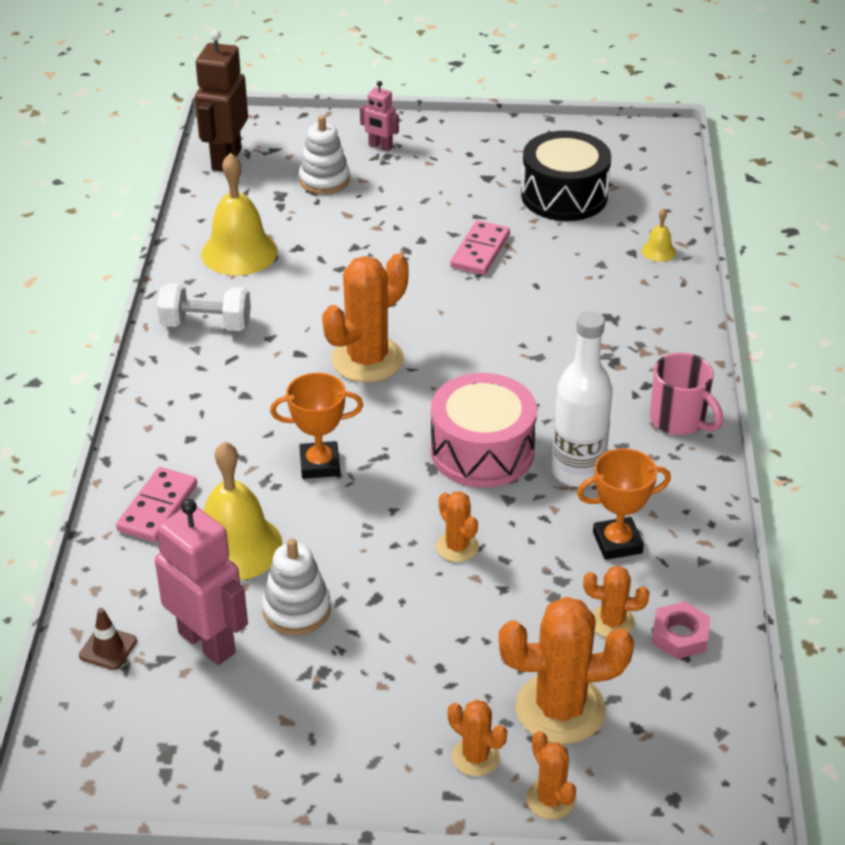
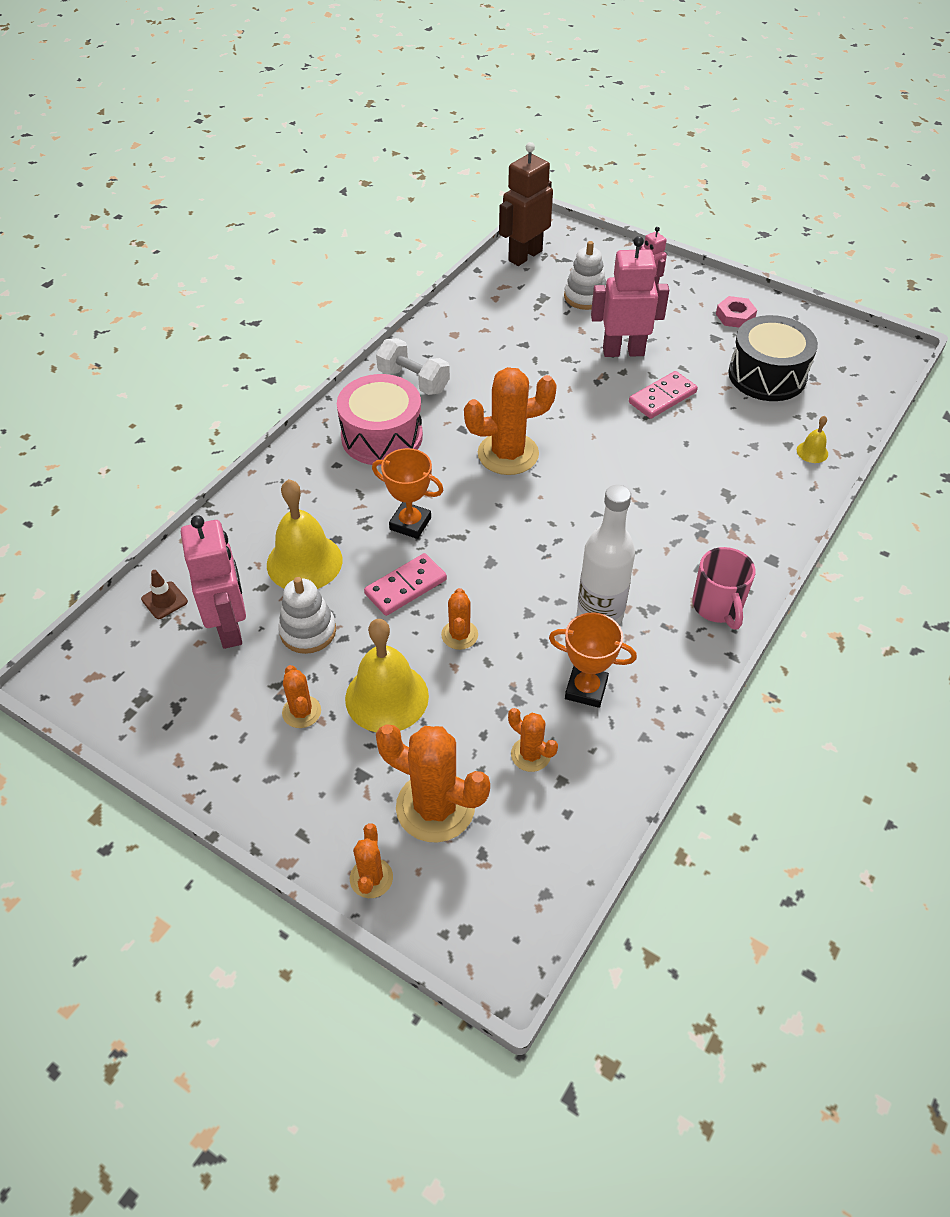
camera: 30 degrees right, 10 degrees up
(157, 507) = (275, 508): pink domino -> pink domino (405, 587)
(239, 252) = (479, 332): yellow bell -> yellow bell (387, 697)
(406, 220) = (623, 351): none -> pink robot
(475, 757) = (343, 813): orange cactus -> orange cactus (301, 712)
(482, 451) = (538, 564): pink drum -> pink drum (382, 436)
(680, 635) = (576, 793): pink nut -> pink nut (735, 316)

